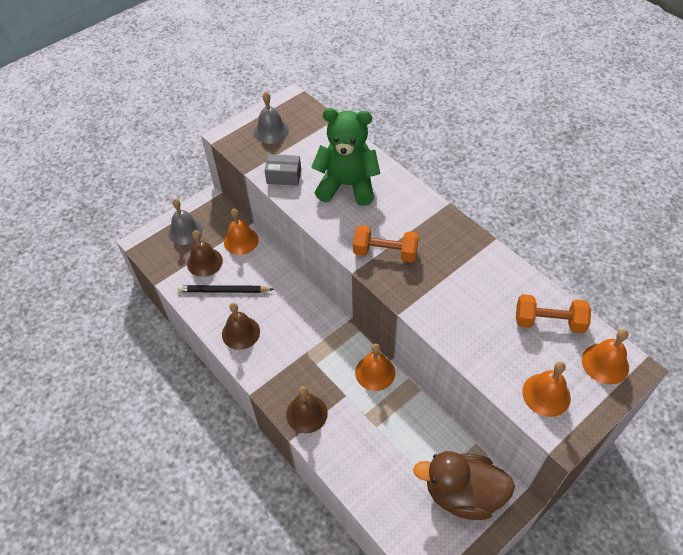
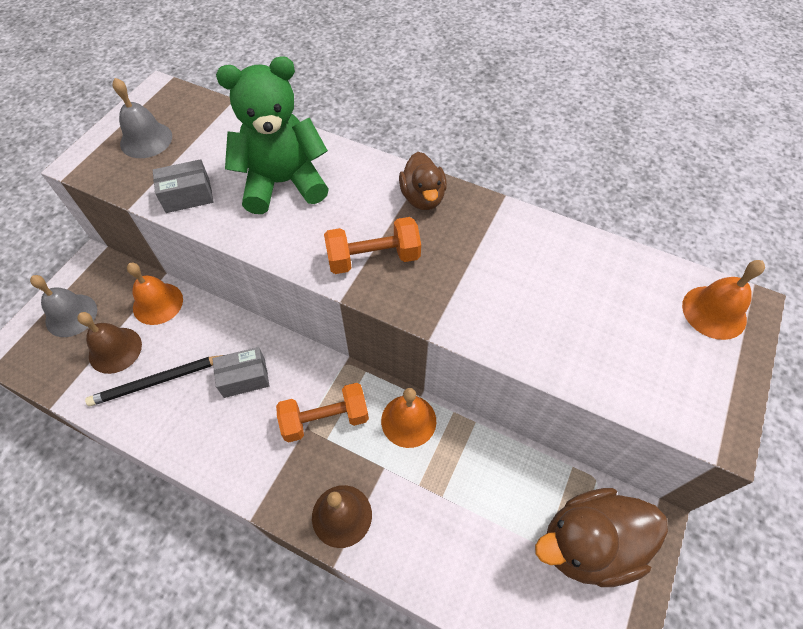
camera: 25 degrees left, 5 degrees up
(240, 332) = (204, 433): brown bell -> none
(278, 307) = (244, 378): none -> grey box
(436, 223) = (422, 197): none -> brown duck
(546, 394) = (670, 381): orange bell -> none
(549, 322) = (622, 282): orange dumbbell -> orange dumbbell (325, 419)

